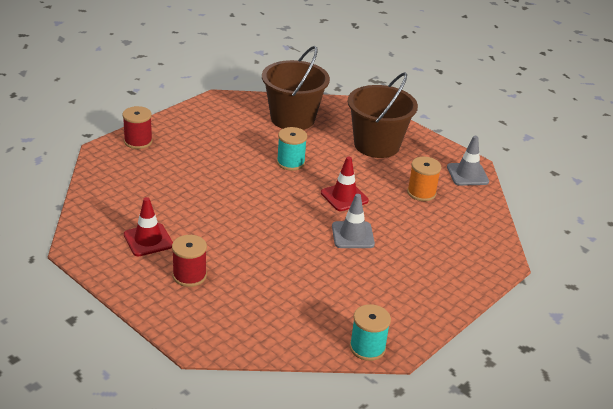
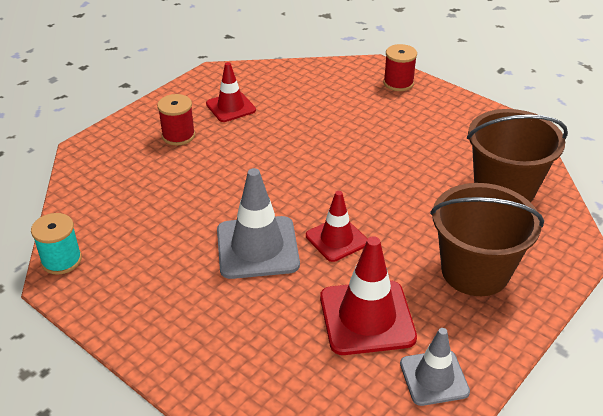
camera: 90 degrees right, 5 degrees up
(290, 162) = (398, 191): turquoise spool -> none
(352, 235) = (257, 247): grey traffic cone -> grey traffic cone, size x1.57
(421, 193) = (367, 317): orange spool -> red traffic cone

